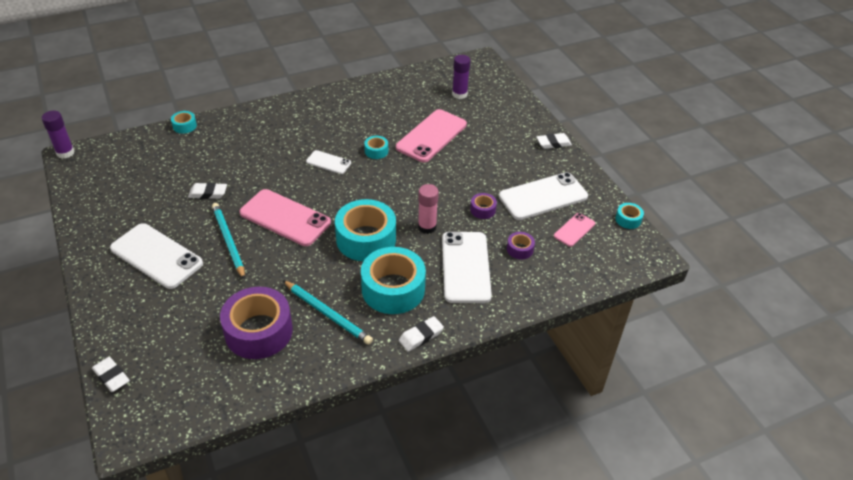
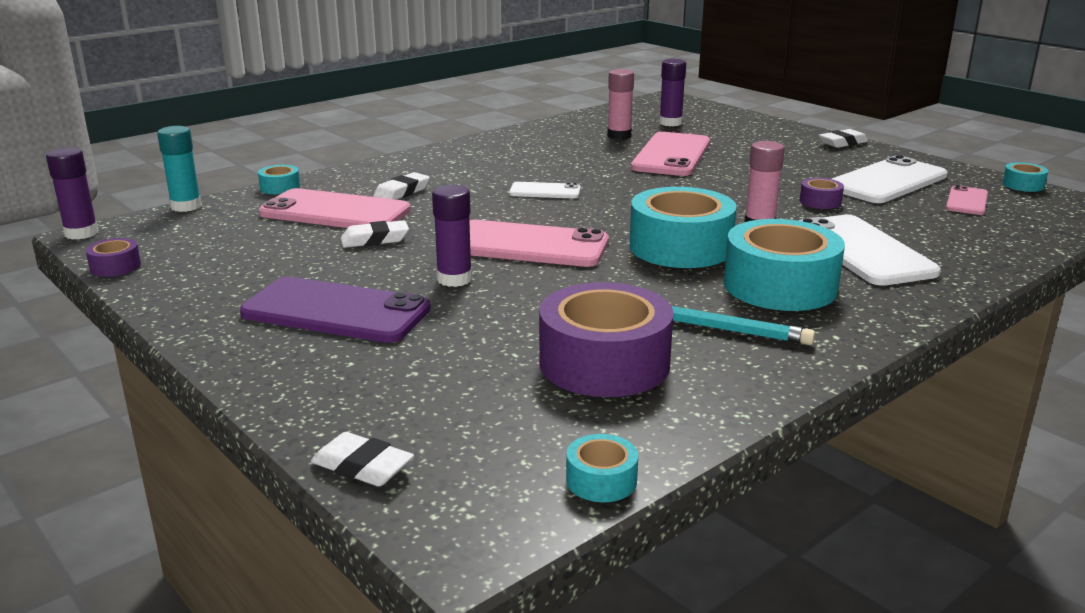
camera: 15 degrees left, 20 degrees down
(127, 136) = (186, 206): none -> turquoise glue stick
(156, 256) = (336, 311): white phone -> purple phone
(201, 159) = (335, 212): none -> pink phone
(228, 241) = (454, 279): turquoise pencil -> purple glue stick
(376, 151) = (606, 175): turquoise tape -> turquoise tape (601, 480)
(415, 105) = (619, 136): none -> pink glue stick
(421, 336) = (882, 324): white eraser -> white eraser (402, 192)
(520, 249) = (917, 226): purple tape -> purple tape (115, 266)

